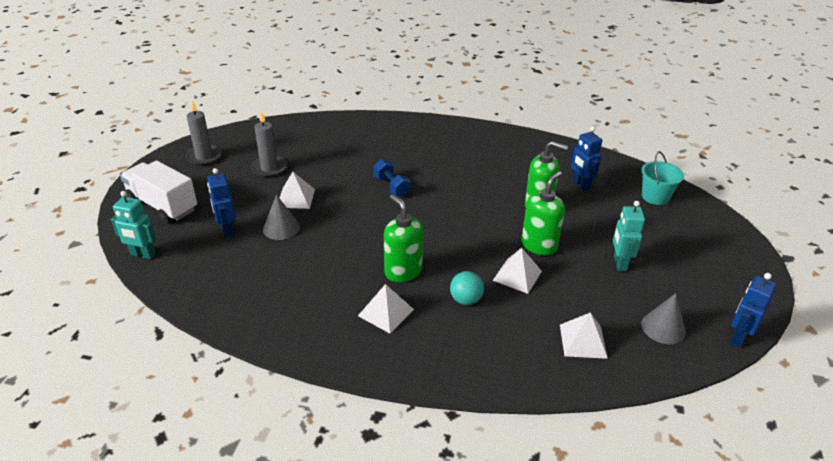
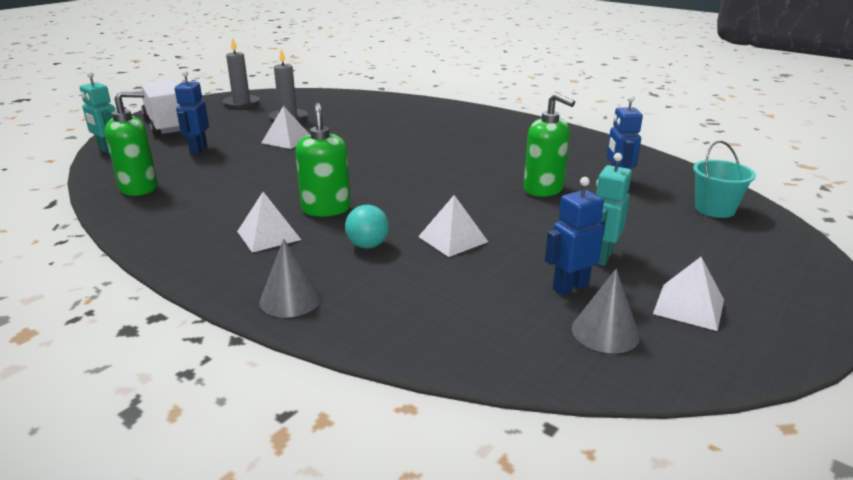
camera: 25 degrees right, 10 degrees down
(281, 228) = (247, 156): grey cone -> grey cone (290, 299)
(391, 186) = (390, 148): blue dumbbell -> none
(539, 245) = (508, 220): green soap dispenser -> green soap dispenser (139, 188)
(583, 341) = (474, 316): white pyramid -> white pyramid (689, 306)
(738, 338) = (721, 373): blue robot -> blue robot (570, 287)

